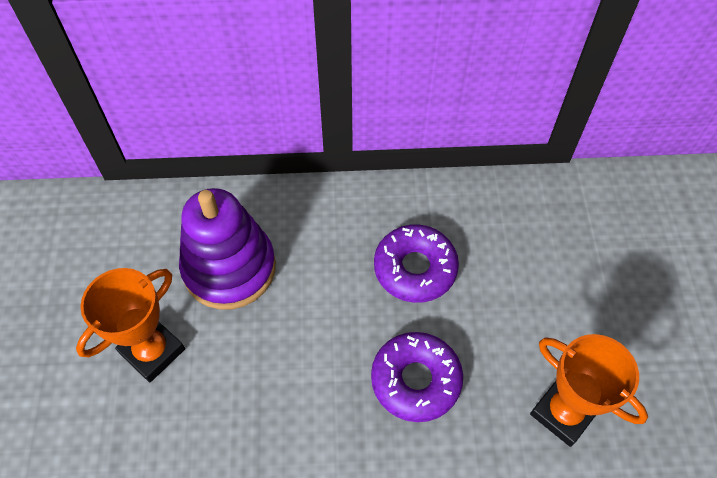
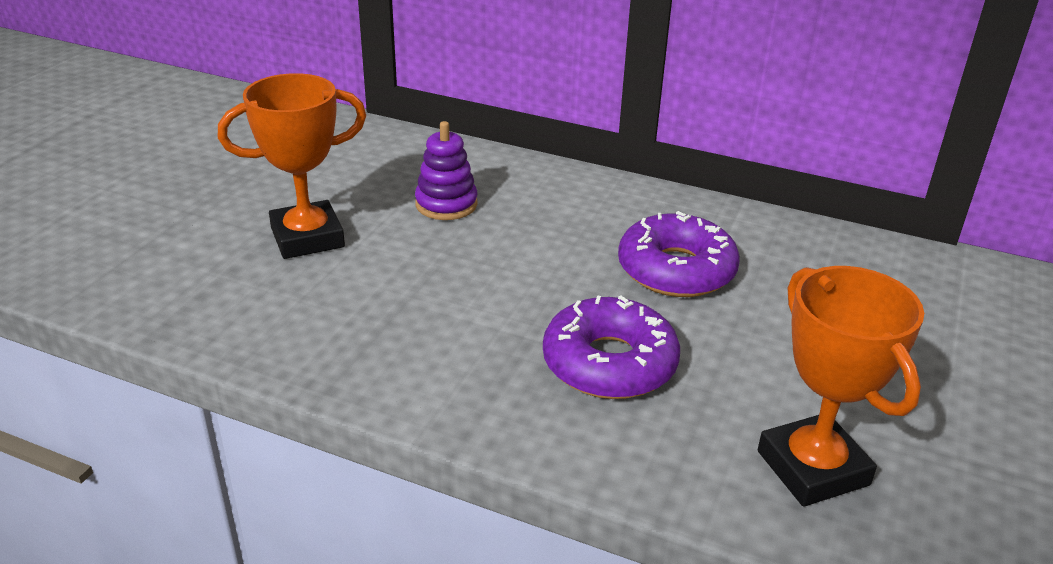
camera: 25 degrees right, 25 degrees down
(229, 268) = (446, 204): purple stacking toy -> purple stacking toy, size x0.51

